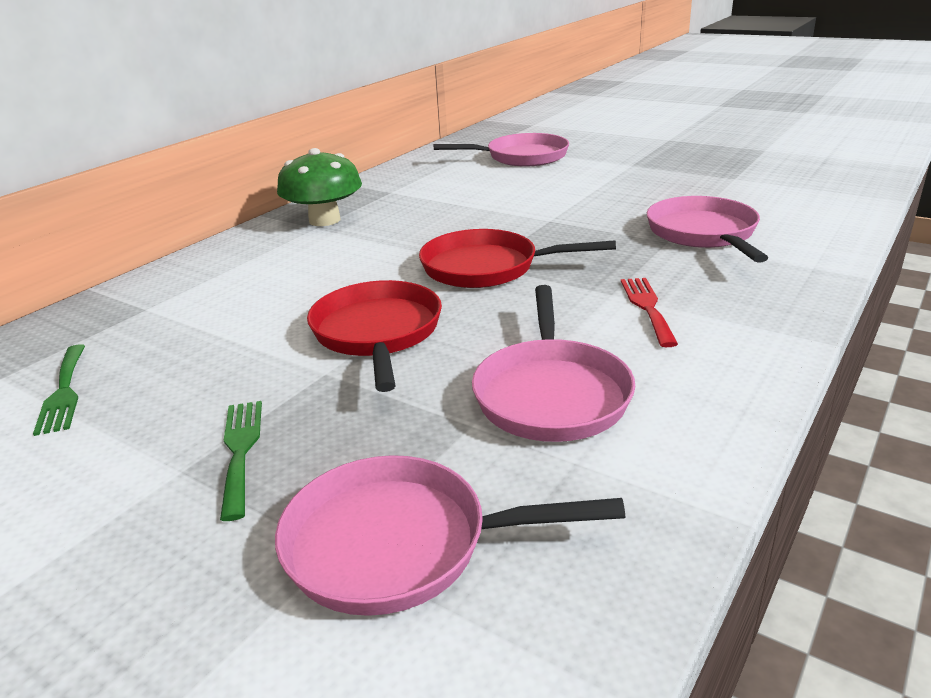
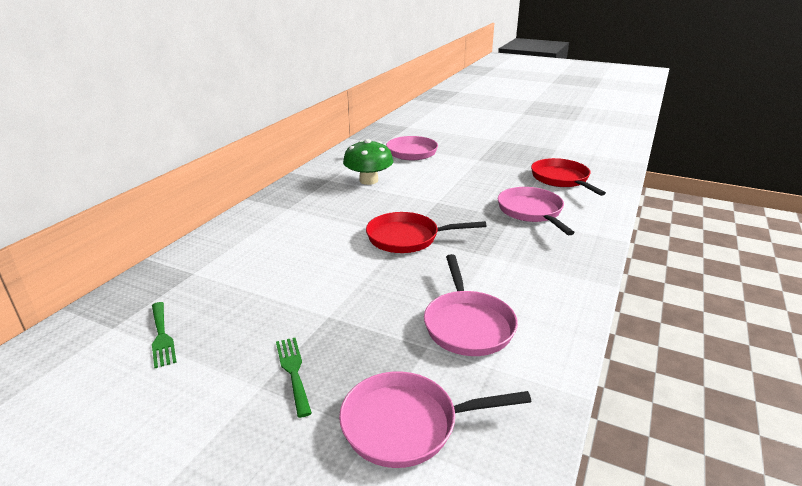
camera: 10 degrees left, 0 degrees up
(324, 220) = (292, 202): green mushroom -> green mushroom (368, 180)
(377, 333) = (352, 287): red pan -> red pan (561, 179)
(647, 307) = (509, 264): red fork -> none

